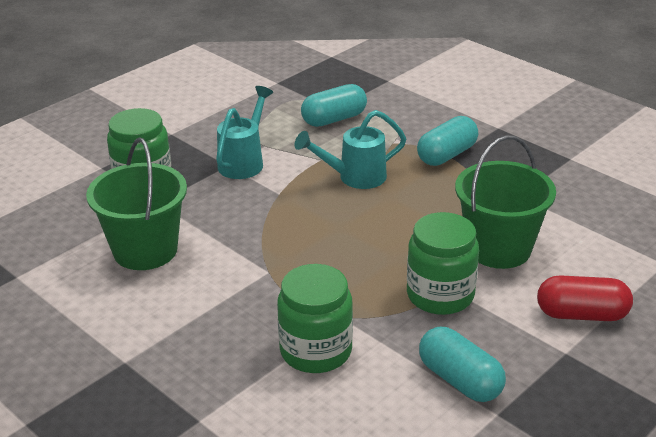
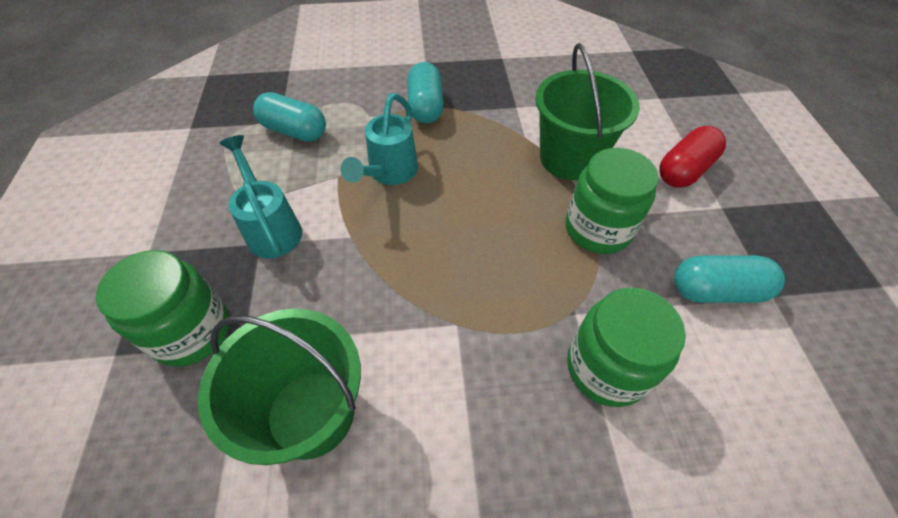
camera: 50 degrees left, 20 degrees up
(334, 119) = (294, 131): turquoise capsule -> turquoise capsule turned 75 degrees counterclockwise

